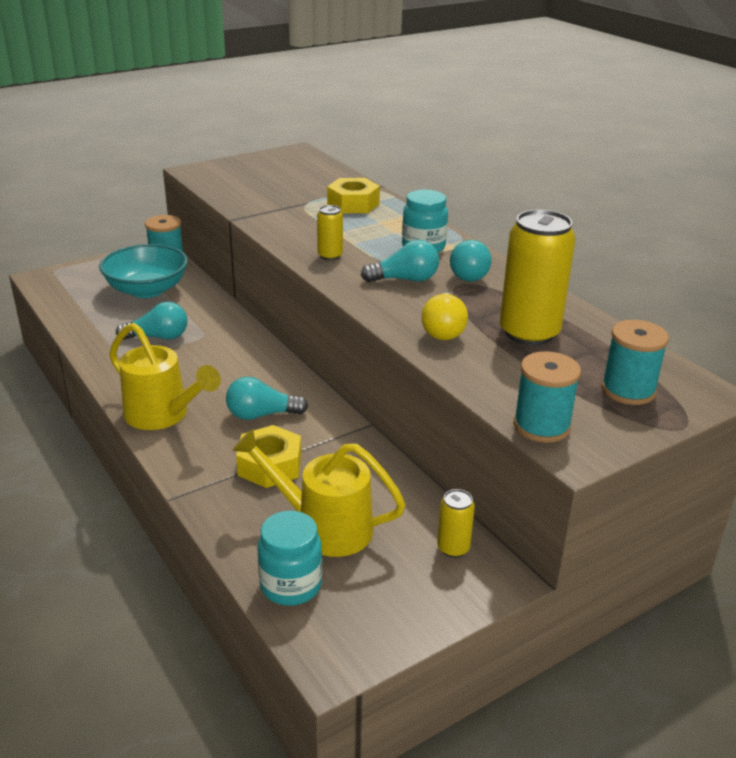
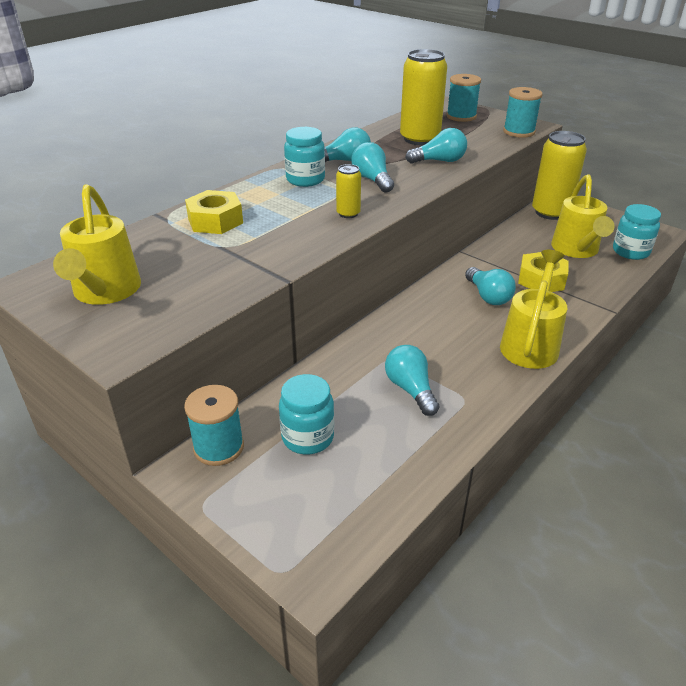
camera: 105 degrees left, 5 degrees up
(147, 290) = (307, 437): turquoise bowl -> turquoise jar
(267, 169) = (105, 292): none -> yellow watering can
(443, 330) = (439, 161): yellow light bulb -> turquoise light bulb
(453, 548) = (550, 212): yellow can -> yellow can, size x2.10

